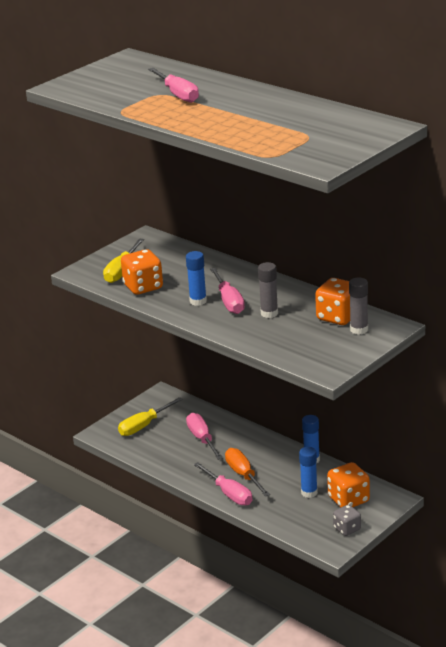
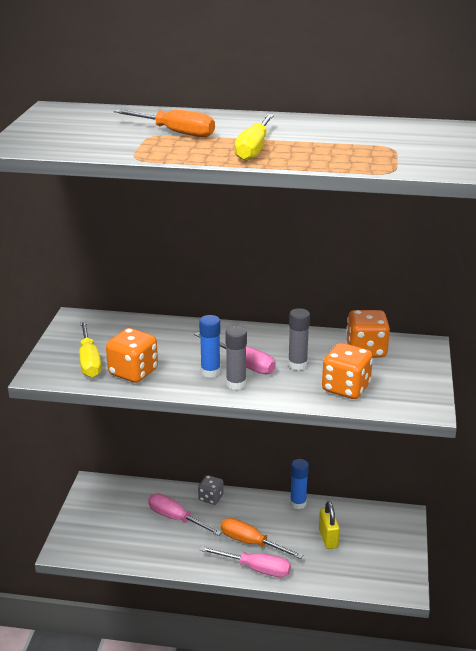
camera: 35 degrees left, 0 degrees up
(144, 426) = (104, 525): yellow screwdriver -> yellow screwdriver (254, 149)
(178, 95) = (176, 132): pink screwdriver -> orange screwdriver
(309, 492) = (328, 538): blue glue stick -> yellow padlock
(347, 529) = (397, 563): grey dice -> grey dice (211, 498)
(348, 500) = (369, 532): orange dice -> orange dice (346, 388)
(359, 330) = (401, 357): grey glue stick -> grey glue stick (236, 384)

